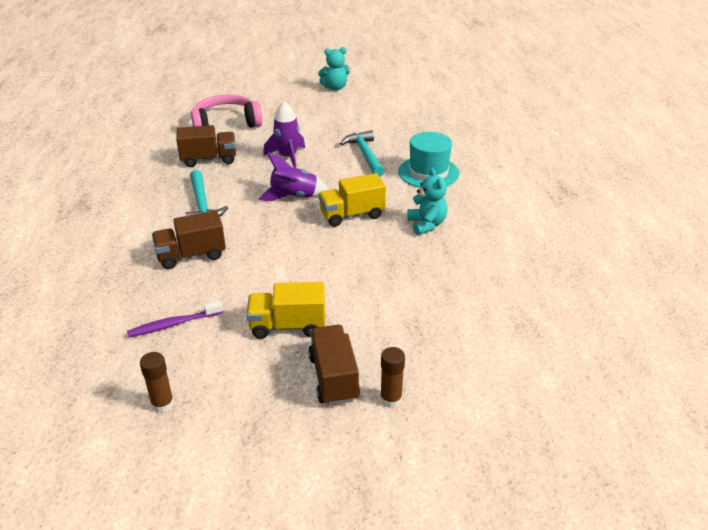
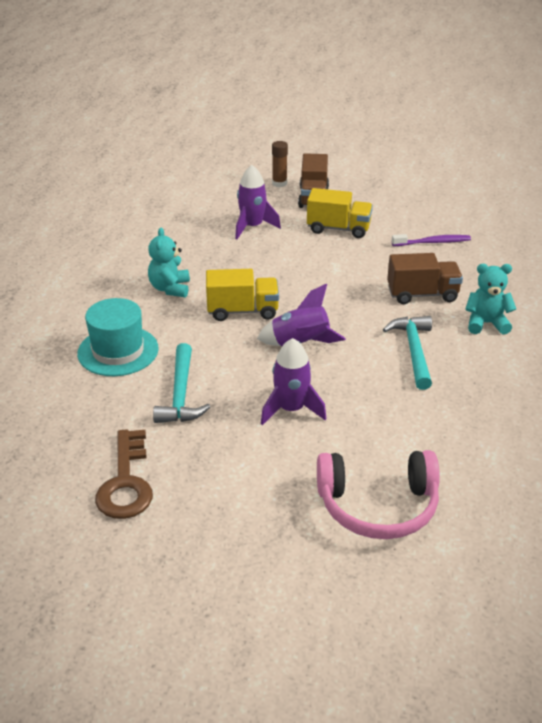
camera: 165 degrees left, 0 degrees up
(162, 404) = (434, 201): brown glue stick -> none
(209, 159) = (406, 425): brown truck -> none
(335, 87) = (142, 585): turquoise teddy bear -> turquoise teddy bear (486, 323)
(368, 115) = (126, 482): none -> brown key
(389, 310) = (252, 227): none -> purple rocket

